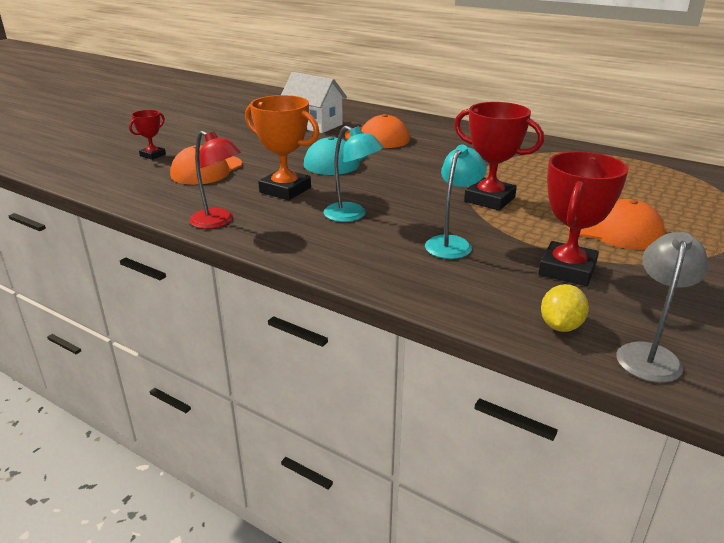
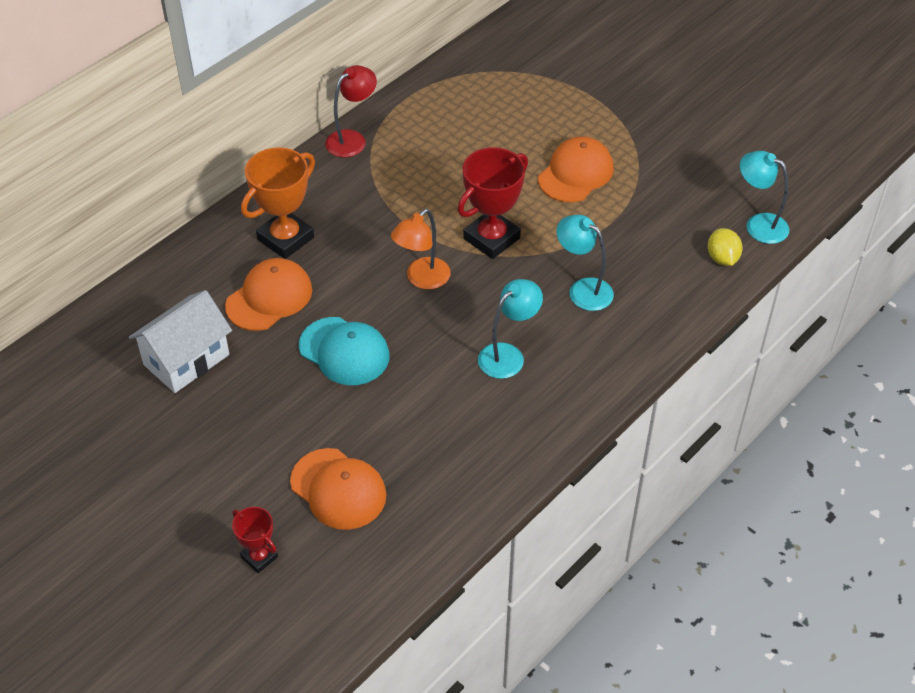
camera: 80 degrees left, 20 degrees up
(218, 222) = (502, 473): red lamp -> red lamp (352, 139)
(285, 190) = (426, 408): orange trophy -> orange trophy (285, 238)
(423, 178) = (422, 279): none -> orange lamp
(560, 326) = (722, 258): yellow lemon -> yellow lemon turned 45 degrees clockwise
(567, 270) = (641, 228): red trophy -> none
(649, 354) = (758, 224): grey lamp -> turquoise lamp

